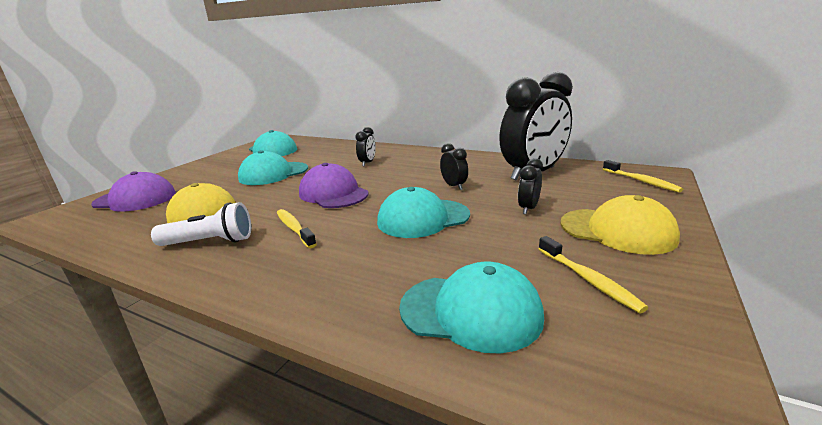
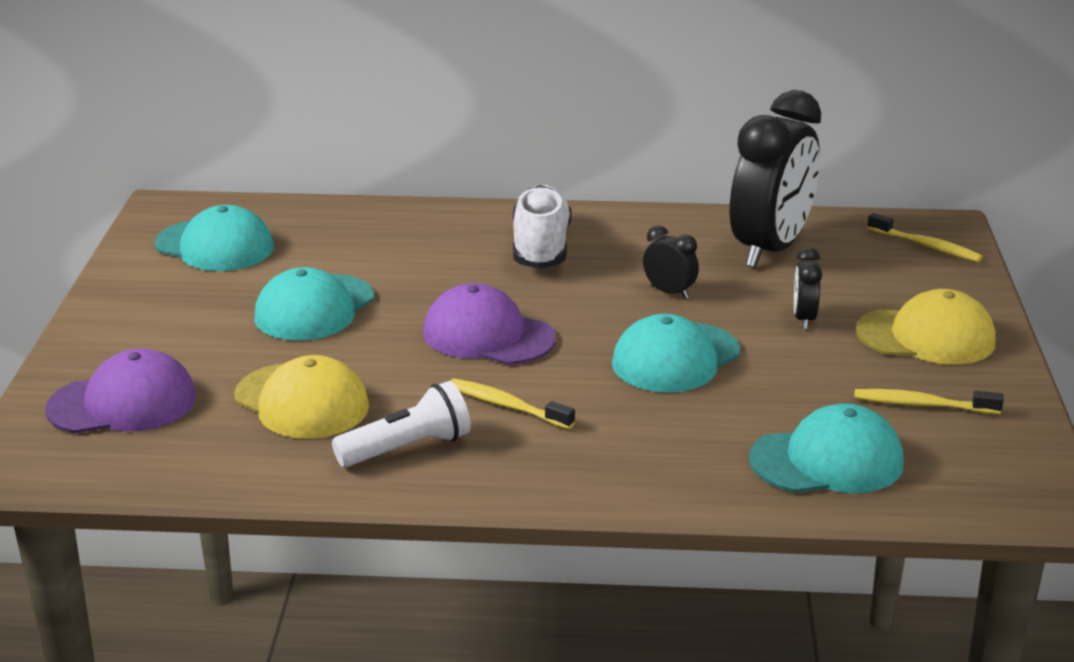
camera: 25 degrees left, 5 degrees up
(367, 163) = (468, 259): black clock -> none
(407, 162) = (541, 248): none -> white shoe
(588, 280) = (921, 405): yellow toothbrush -> yellow toothbrush turned 150 degrees clockwise

